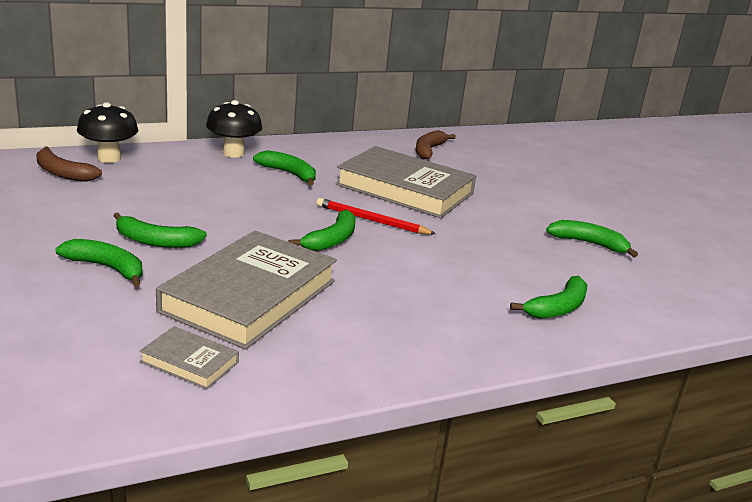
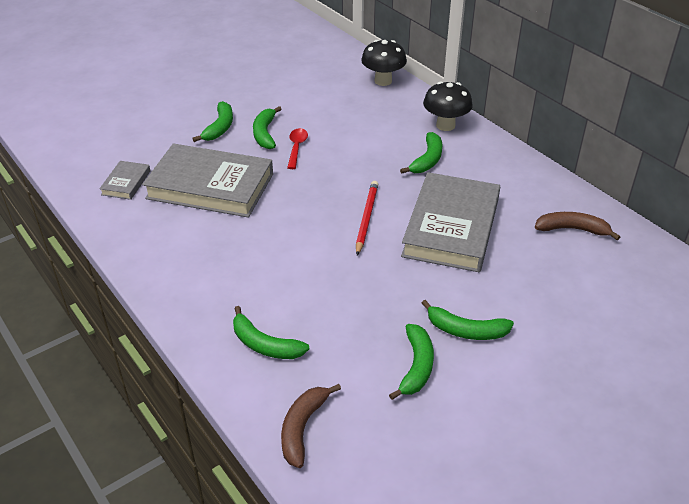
camera: 80 degrees right, 15 degrees up
(62, 173) = (342, 74): brown banana -> brown banana (302, 428)
(207, 229) = (296, 148): none -> red spoon
(332, 240) = (315, 204): green banana -> green banana (465, 330)

